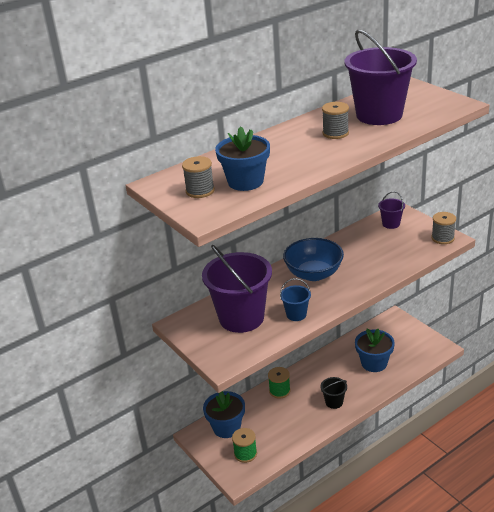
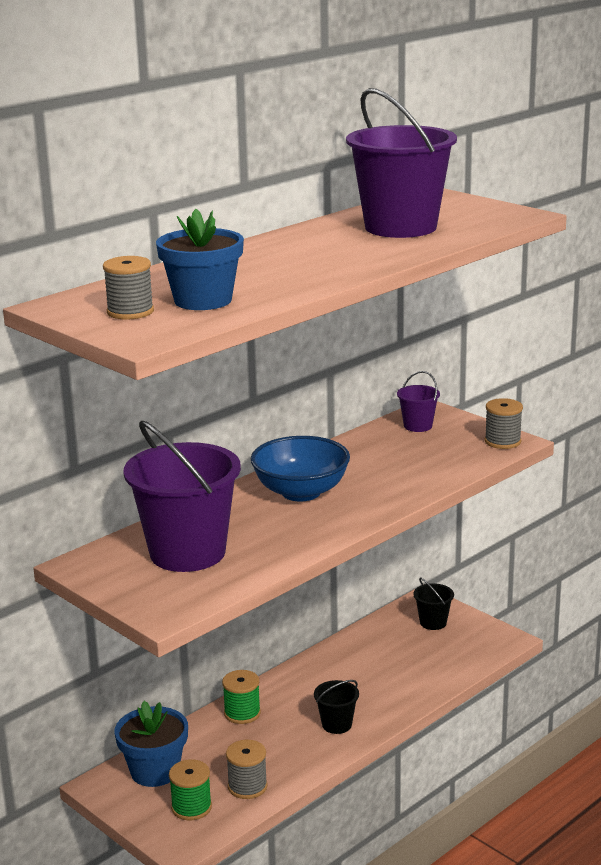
camera: 10 degrees left, 10 degrees down
(296, 314) = (279, 545): blue bucket -> none
(335, 133) = (336, 247): grey spool -> grey spool (247, 786)
(374, 363) = (398, 666): blue flower pot -> none
(398, 333) = (433, 622): none -> black bucket

